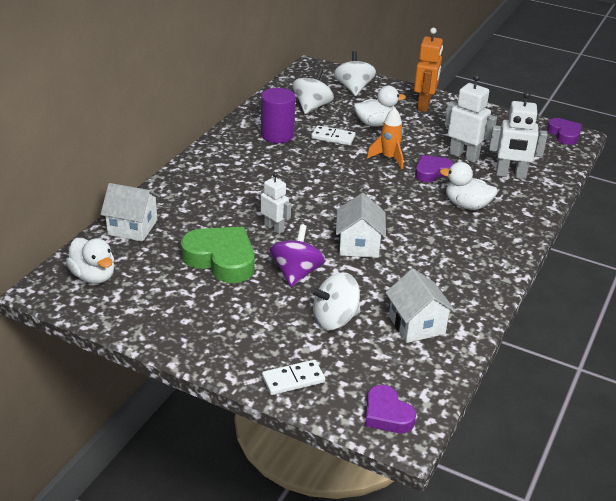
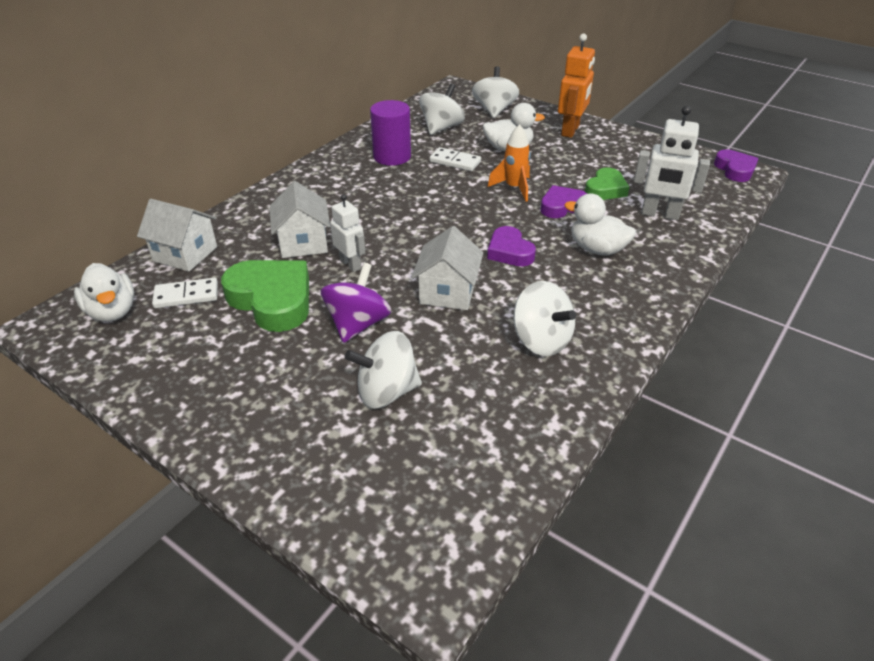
camera: 10 degrees right, 5 degrees up
(293, 379) = (301, 478): white domino -> white domino (186, 295)
(387, 414) = (415, 549): purple heart -> purple heart (509, 252)
(416, 325) = (493, 409): white house -> white house (303, 243)
(439, 276) = (541, 340): none -> white spinning top
(464, 156) = (605, 189): white robot -> green heart

